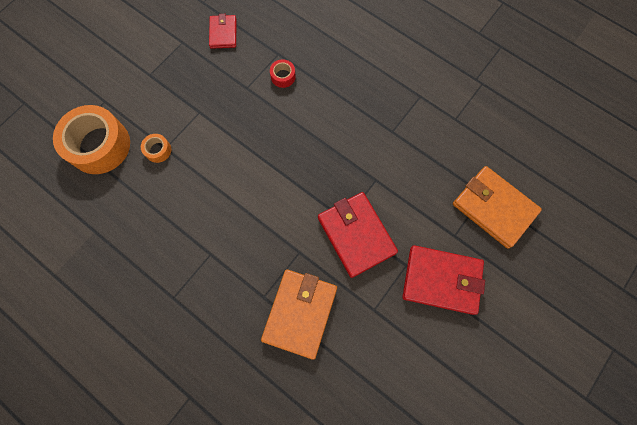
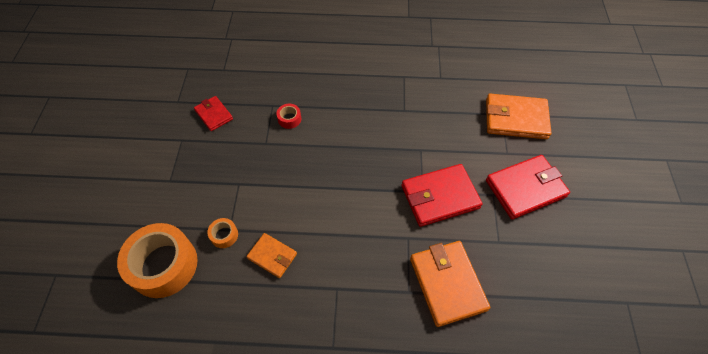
camera: 35 degrees left, 15 degrees down
(181, 193) = (272, 256): none -> orange wallet
(356, 235) = (440, 197): red wallet -> red wallet turned 45 degrees counterclockwise

